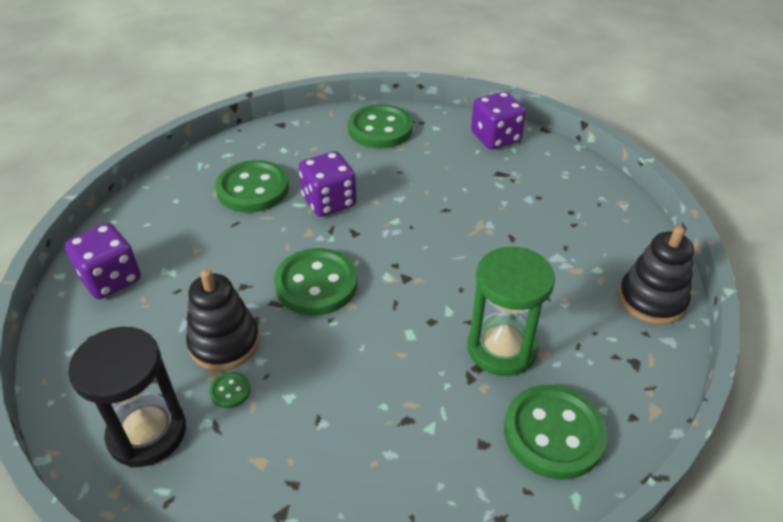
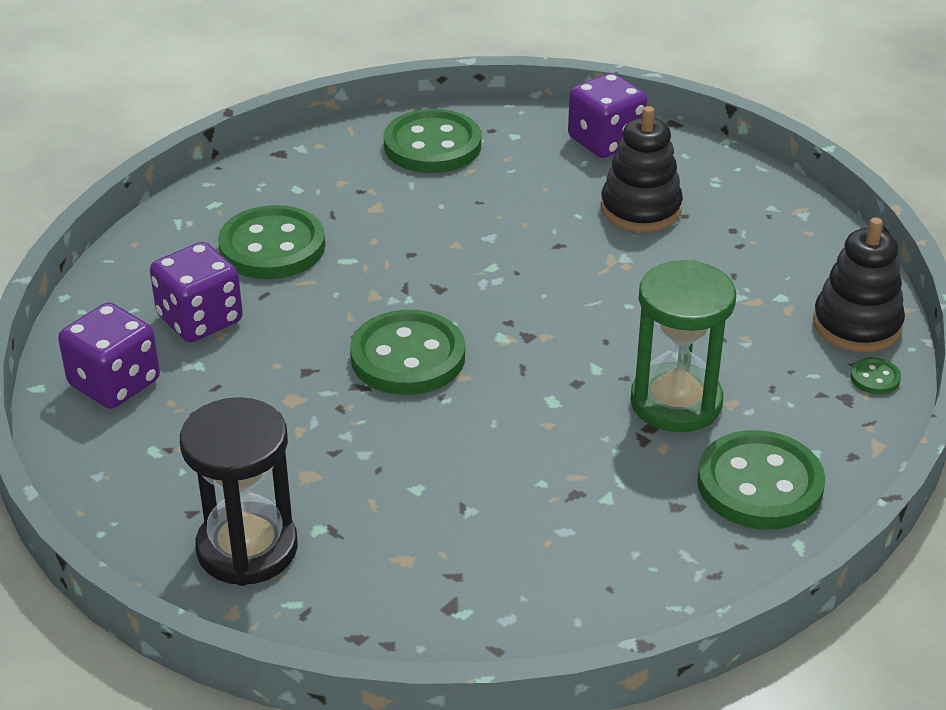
camera: 10 degrees left, 5 degrees down
(224, 343) = (308, 439): black stacking toy -> black stacking toy (640, 209)
(230, 391) = (337, 491): green button -> green button (875, 378)
(329, 202) = (390, 252): purple dice -> purple dice (200, 319)

